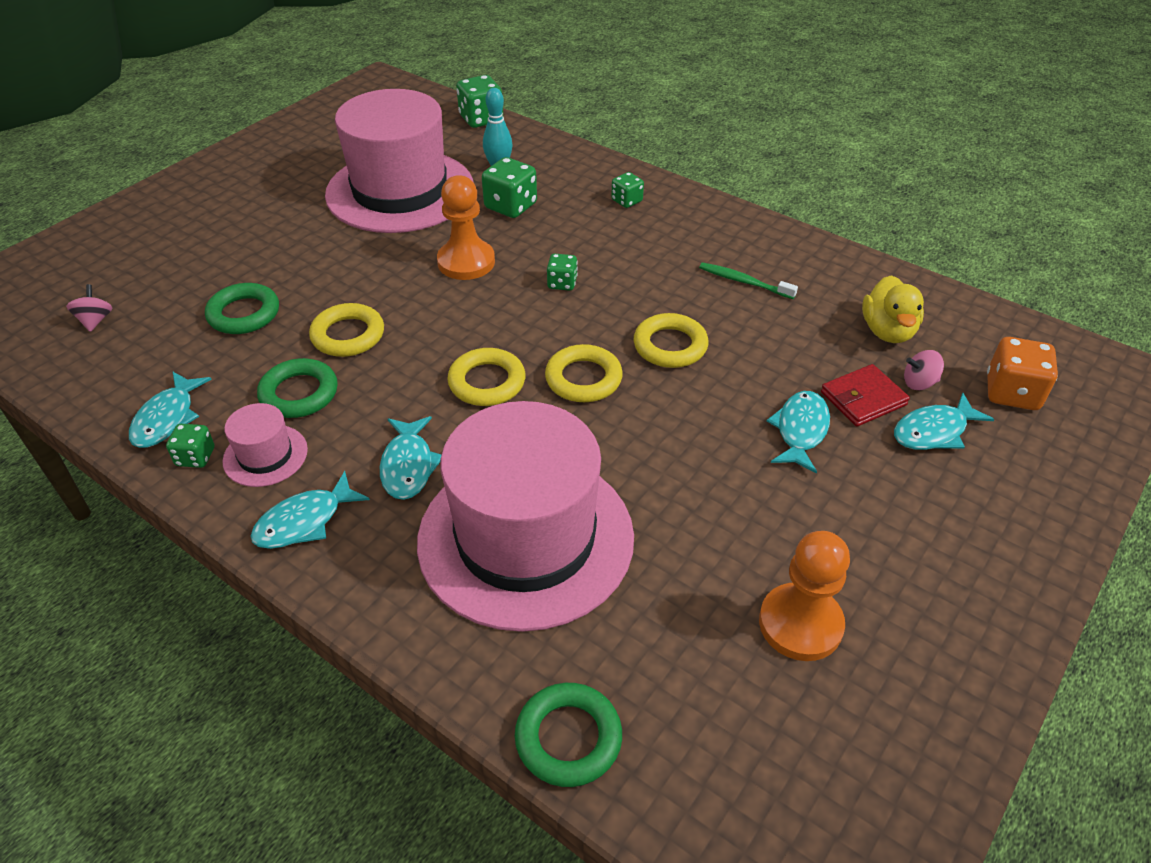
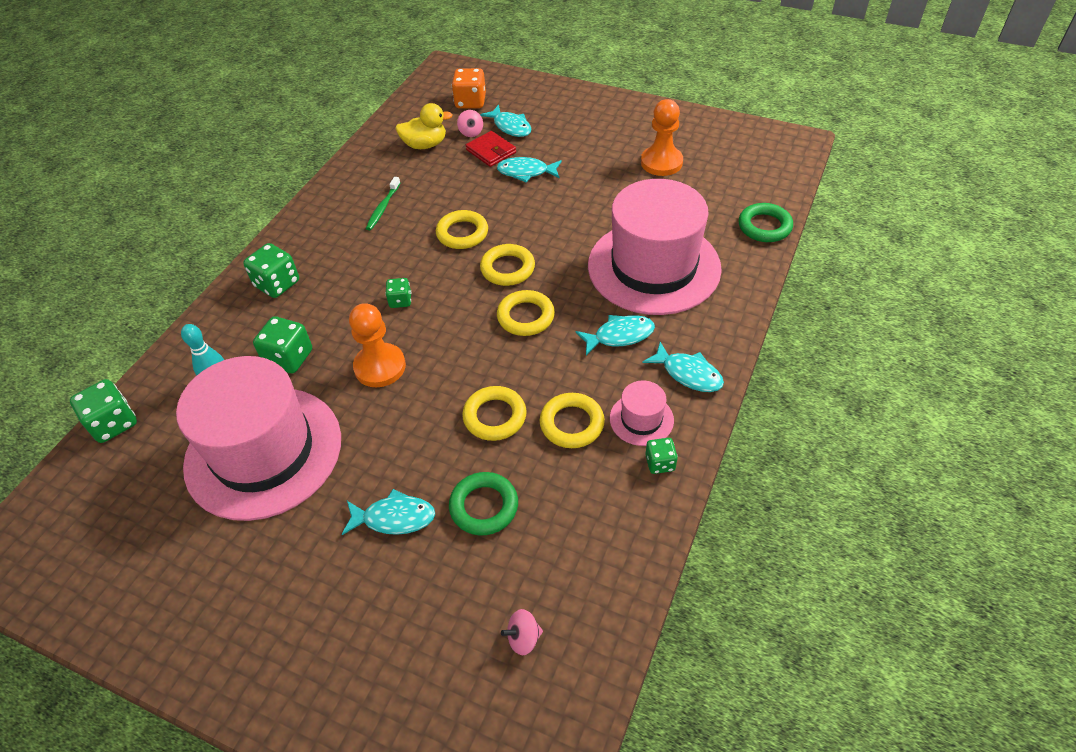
camera: 100 degrees left, 5 degrees up
(167, 418) = (628, 503): turquoise fish -> turquoise fish (394, 518)
(299, 393) = (572, 424): green ring -> yellow ring
(626, 201) = (277, 284): green dice -> green dice, size x1.68

